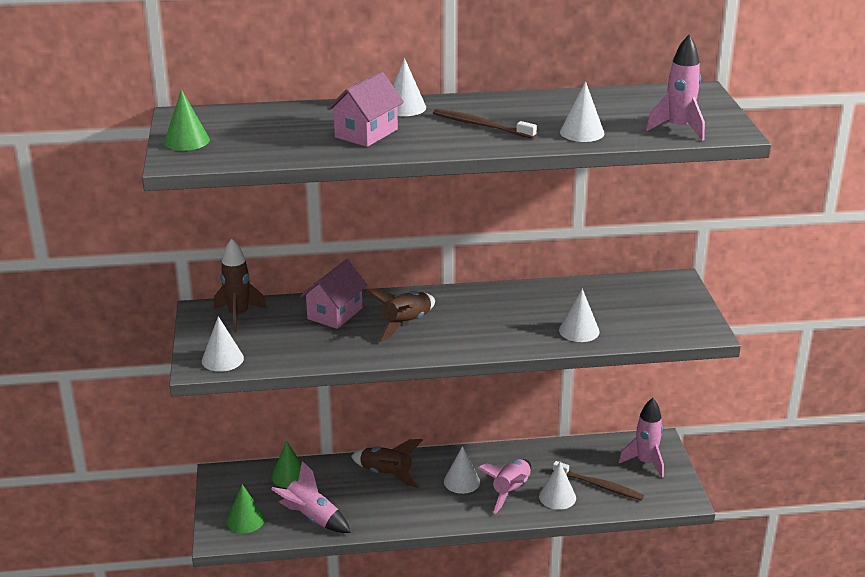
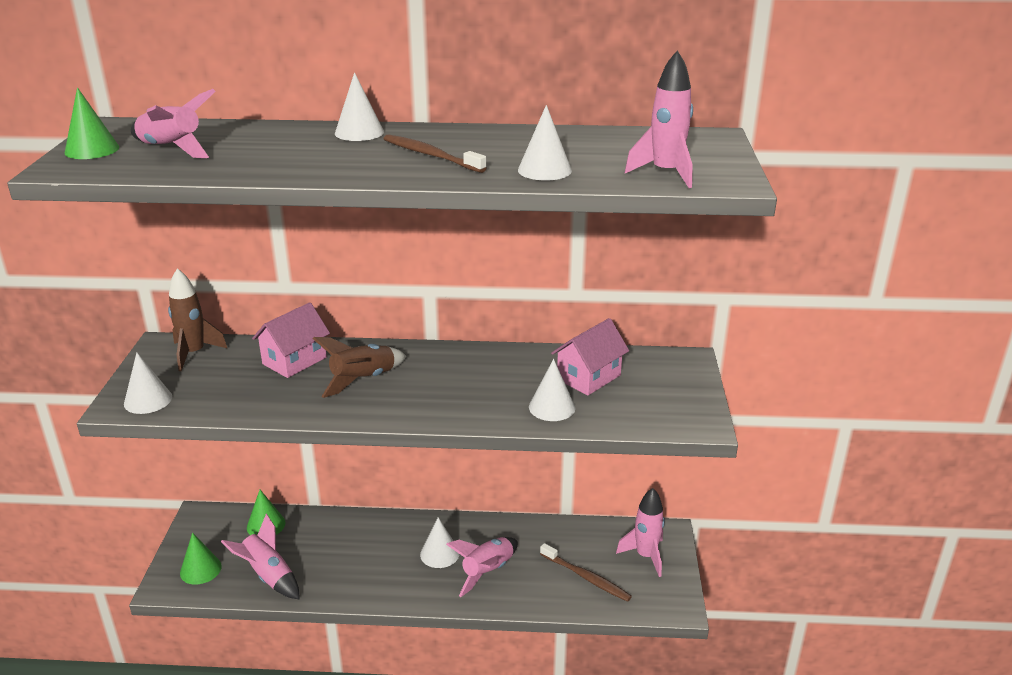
camera: 10 degrees right, 0 degrees up
(256, 135) = (171, 149): none -> pink rocket
(366, 133) = (293, 155): pink house -> pink house (588, 377)
(386, 474) = (364, 536): brown rocket -> none
(557, 497) = (536, 585): white cone -> none

